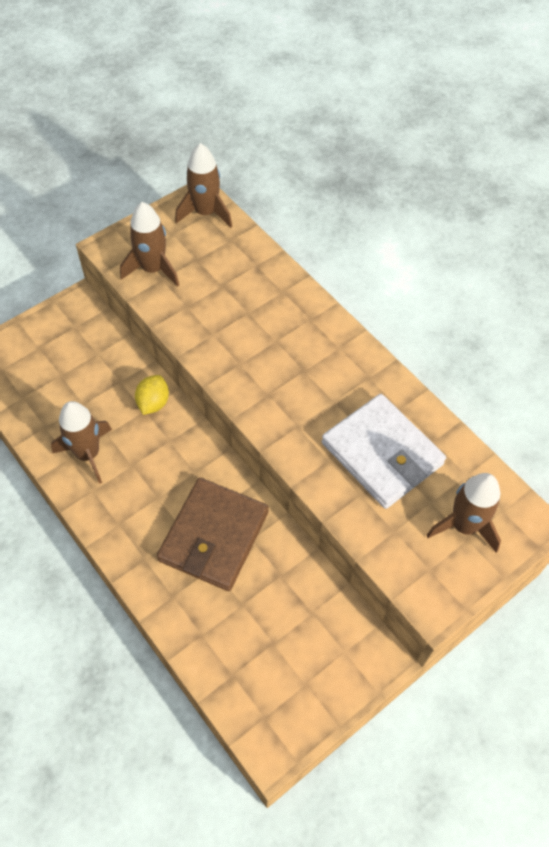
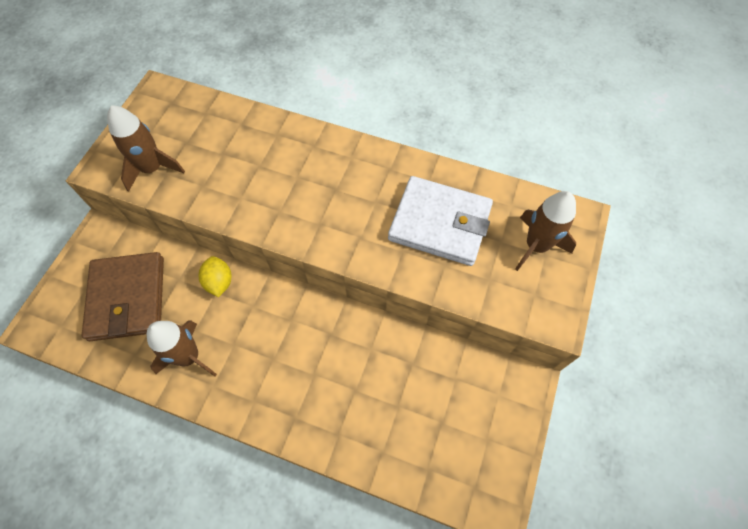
camera: 30 degrees left, 5 degrees up
(205, 213) = (169, 100): brown rocket -> none
(214, 536) = (340, 364): brown wallet -> brown wallet (127, 298)

